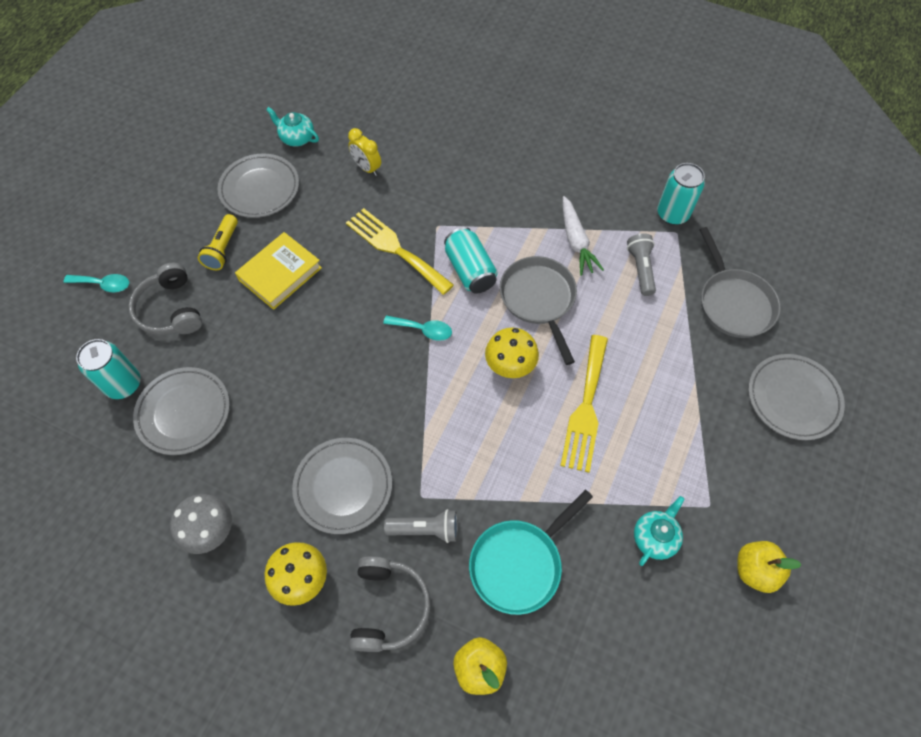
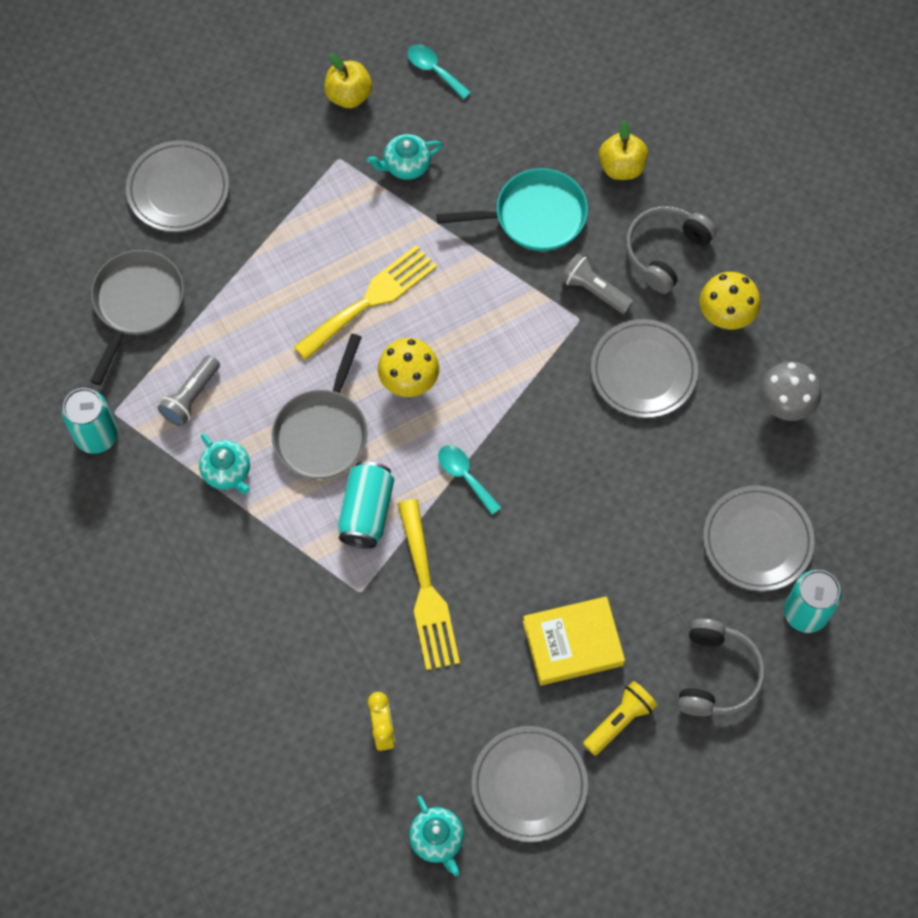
camera: 145 degrees left, 5 degrees up
(103, 284) = (777, 760): turquoise spoon -> turquoise spoon (434, 70)
(576, 241) = (227, 472): white carrot -> turquoise teapot

